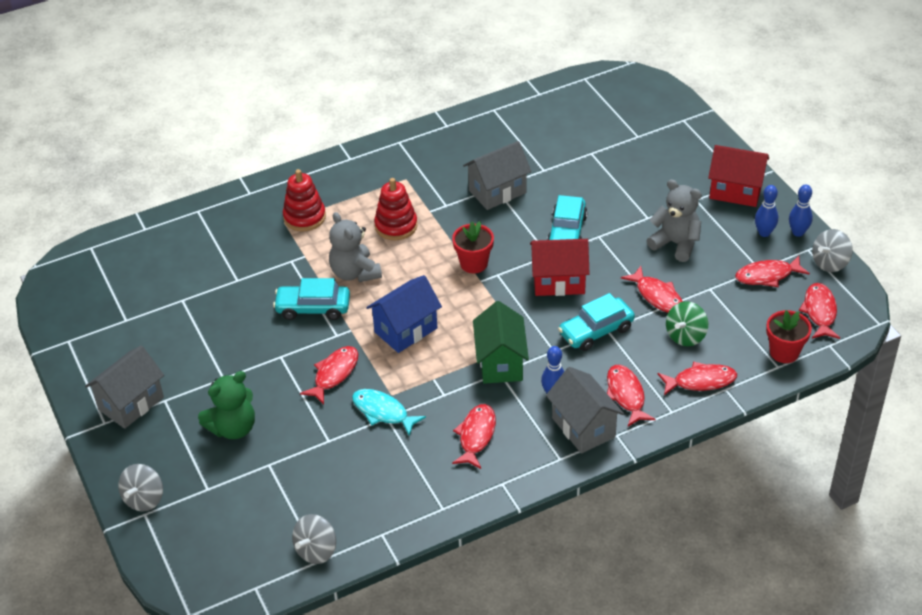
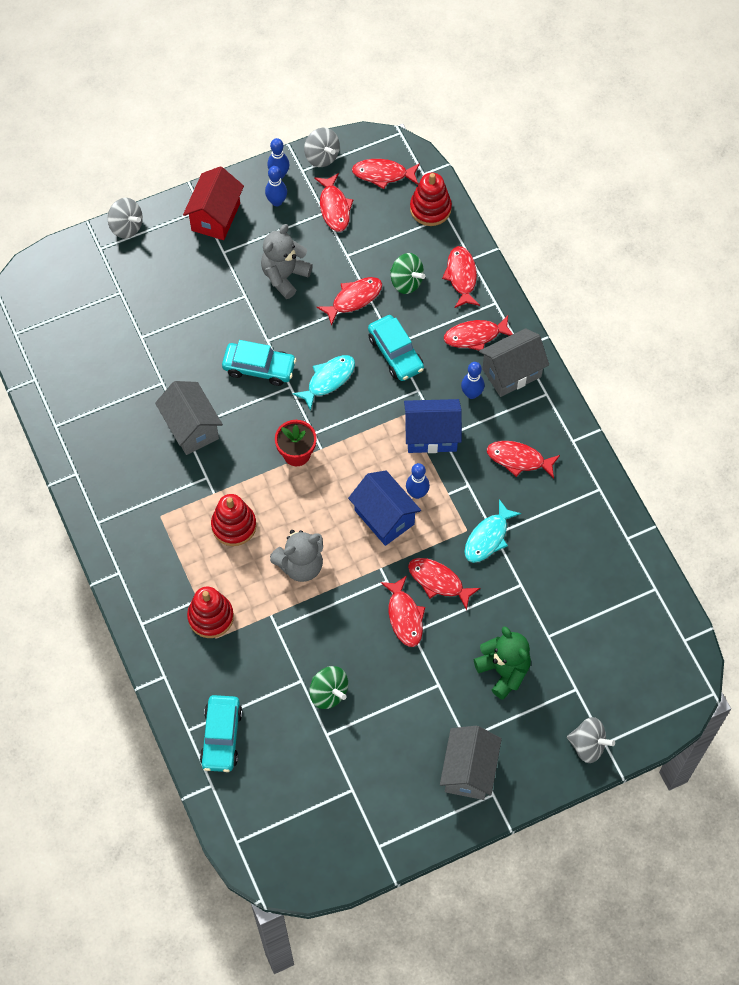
camera: 90 degrees left, 20 degrees up
(131, 403) = (469, 771): grey house -> grey house turned 60 degrees clockwise
(223, 299) = (328, 693): none -> green spinning top
(297, 349) = (404, 616): none -> red fish
(313, 308) = (348, 603): turquoise car -> turquoise car (221, 737)
(316, 550) = (645, 591): grey spinning top -> grey spinning top (126, 227)
(433, 354) = (417, 493): none -> blue bowling pin
(500, 363) = (431, 435): green house -> blue house
(558, 282) = (328, 380): red house -> turquoise fish
(784, 352) = (430, 208): red flower pot -> red stacking toy

